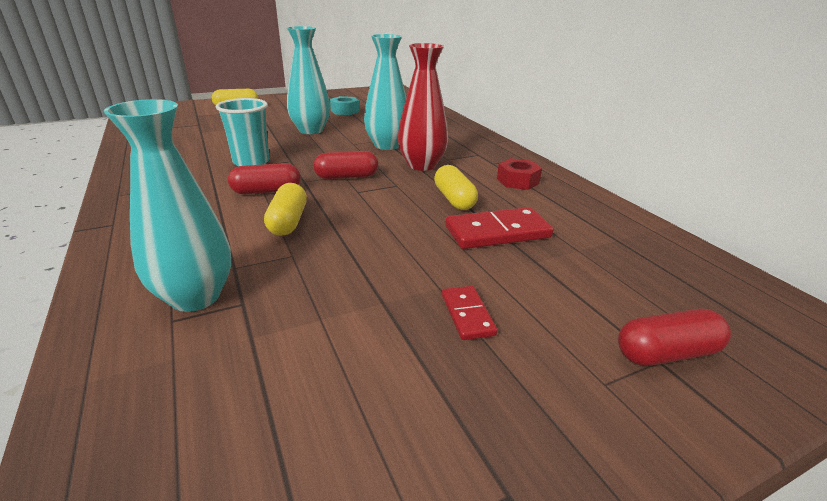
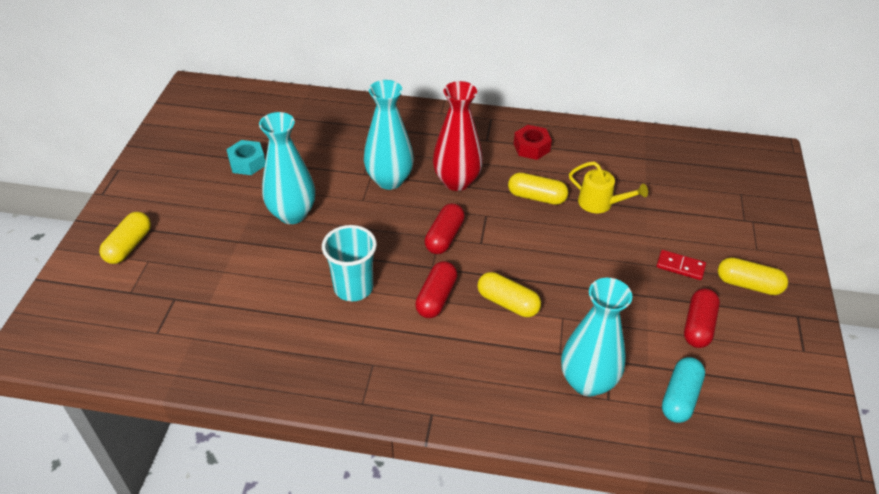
camera: 55 degrees left, 15 degrees up
(200, 386) = (680, 397): none -> turquoise capsule
(497, 232) = (600, 203): red domino -> yellow watering can
(511, 396) = (748, 285): none -> yellow capsule
(666, 353) = (749, 215): red capsule -> red capsule (698, 326)

